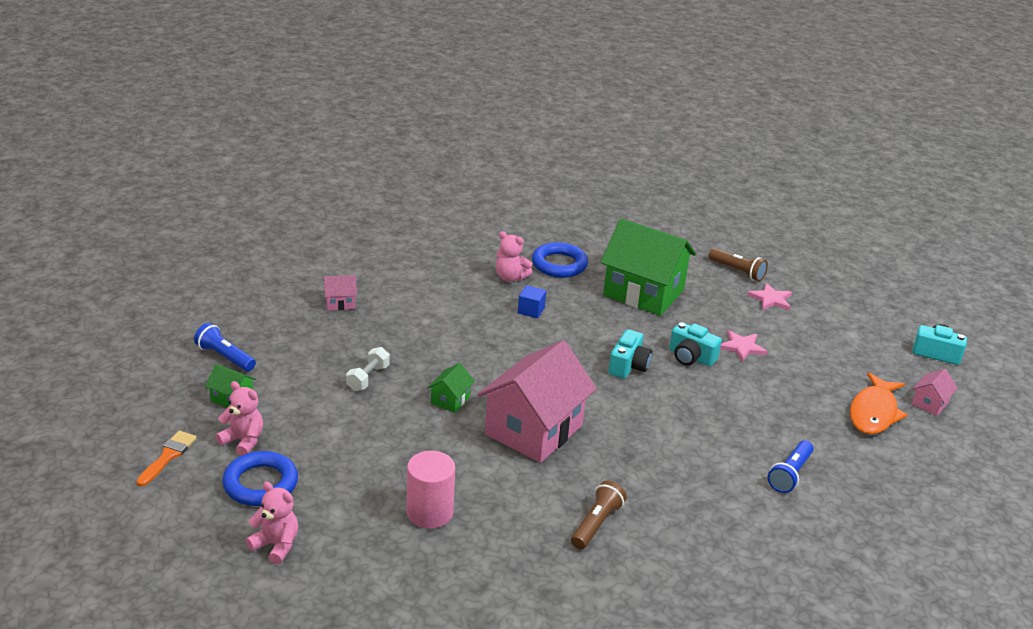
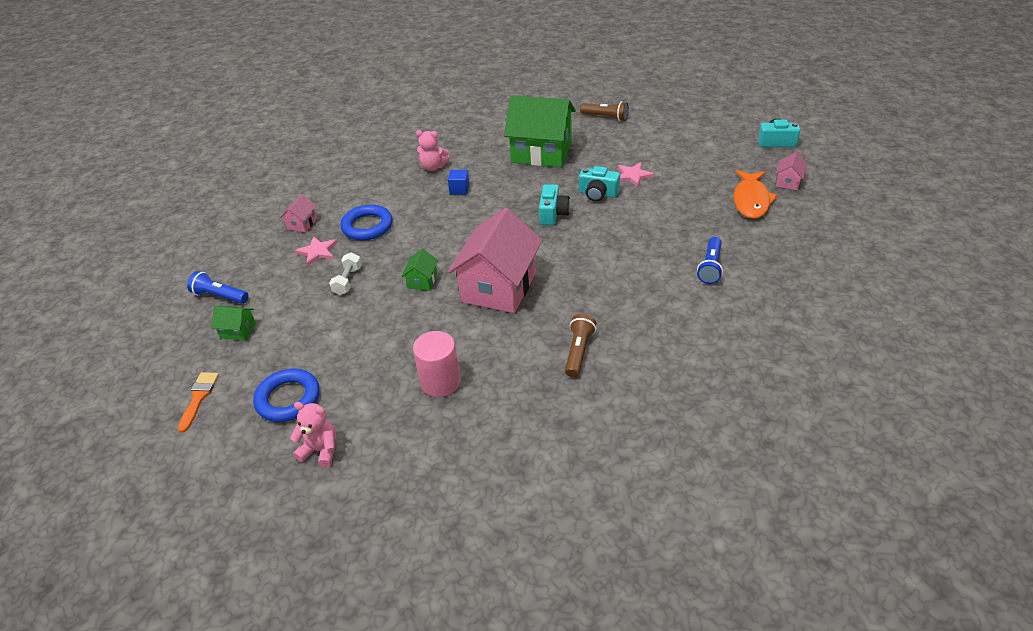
camera: 10 degrees left, 10 degrees up
(243, 441) = (260, 365): pink teddy bear -> none
(340, 303) = (302, 224): pink house -> pink house turned 45 degrees counterclockwise
(559, 264) = (467, 147): blue ring -> blue ring (367, 226)
(771, 299) = (639, 132): pink star -> pink star (317, 252)

